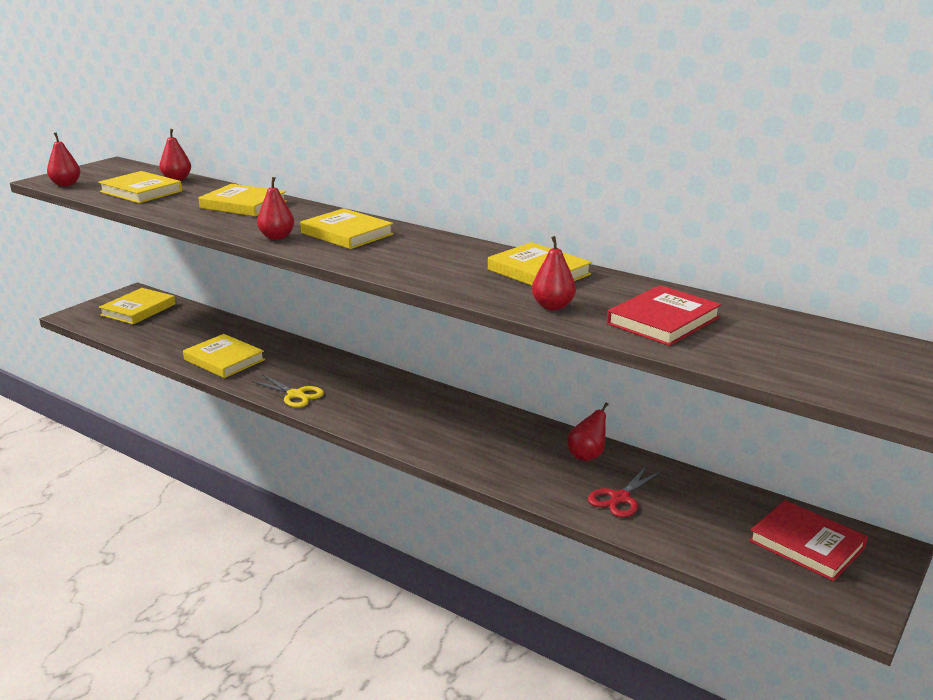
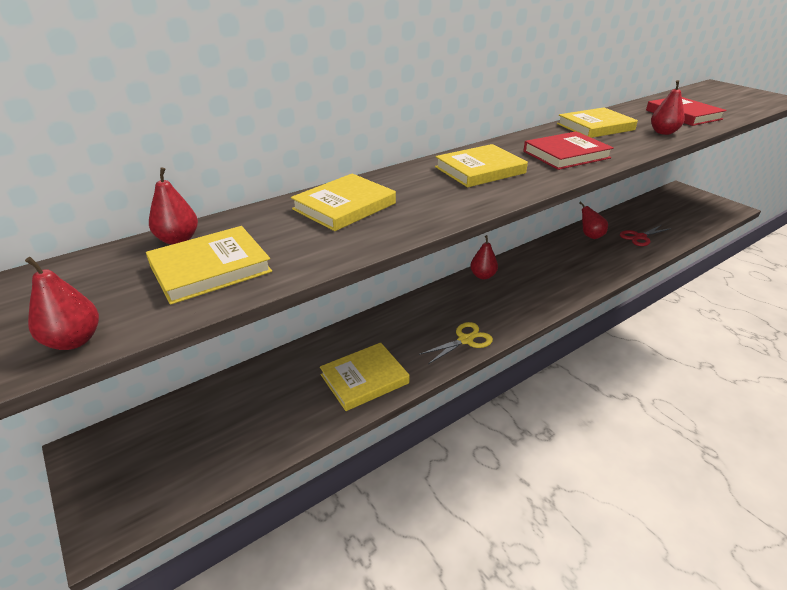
camera: 70 degrees left, 10 degrees up
(138, 310) = (155, 447): yellow book -> none
(277, 237) = (475, 198): red pear -> red pear (483, 276)
(620, 498) = (640, 237): red scissors -> red scissors turned 90 degrees clockwise
(806, 544) = (680, 203): red book -> red book (566, 154)

